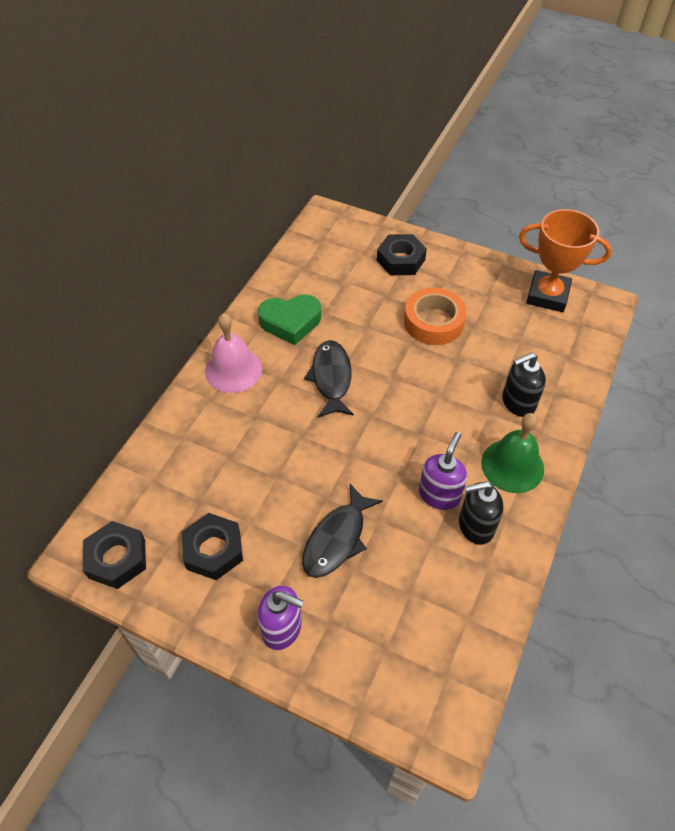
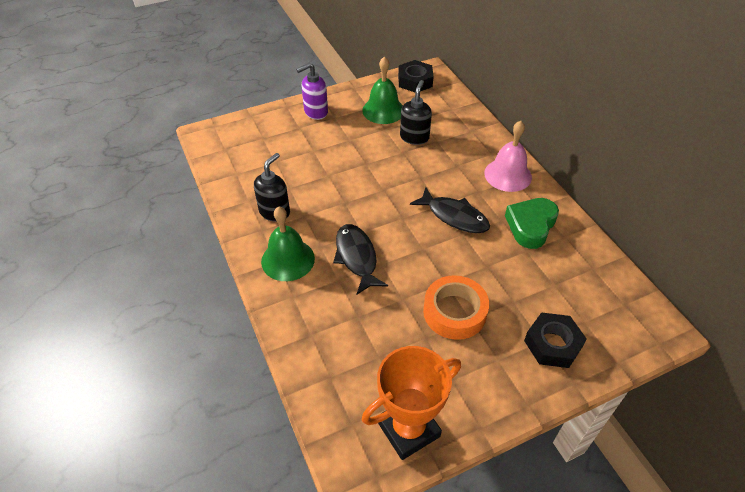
camera: 130 degrees right, 5 degrees down
(213, 550) = (383, 110): black nut -> green bell
(337, 539) = (337, 153): black fish -> black fish (356, 257)
(439, 495) = (311, 210): purple soap dispenser -> none
(518, 403) = (327, 303): black soap dispenser -> black soap dispenser (414, 137)

